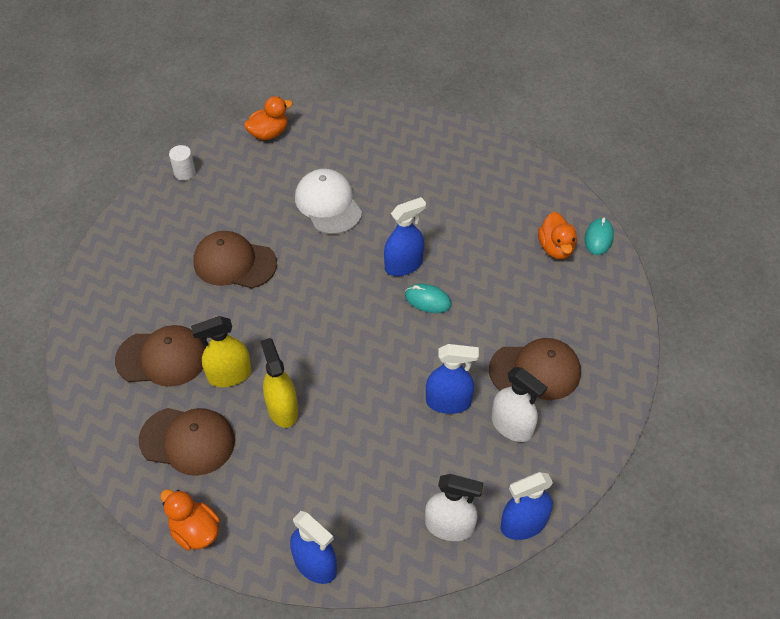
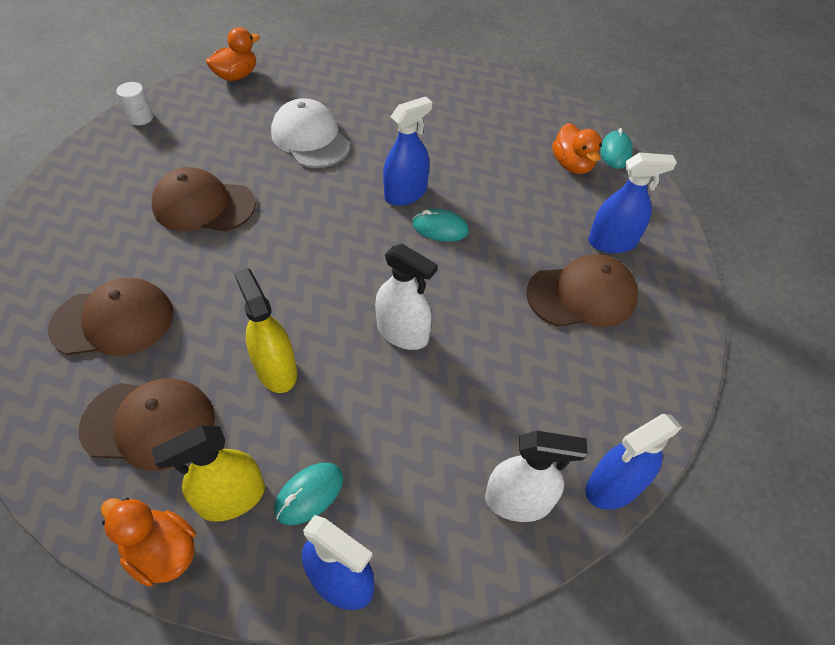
camera: 10 degrees left, 0 degrees up
(229, 375) = (203, 334): yellow spray bottle -> yellow spray bottle (232, 498)
(299, 504) = (309, 494): none -> turquoise mouse
(448, 402) = (485, 340): blue spray bottle -> blue spray bottle (612, 242)
(511, 426) = (569, 362): white spray bottle -> white spray bottle (402, 333)

